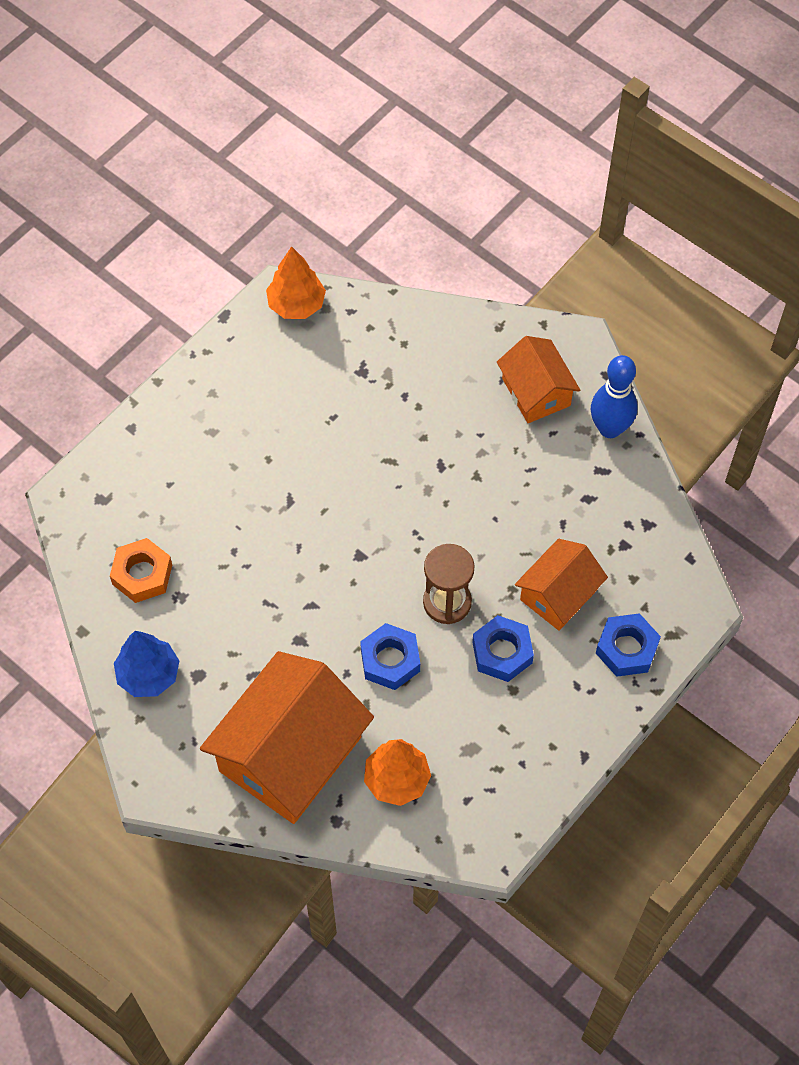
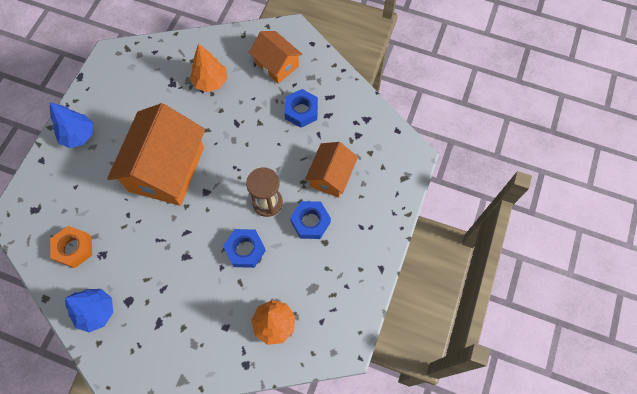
camera: 20 degrees left, 5 degrees up
(196, 408) = (79, 136): none -> blue tree
(290, 754) = (202, 331): orange house -> orange house (167, 169)
(296, 304) = (121, 57): orange tree -> orange tree (211, 82)
(610, 428) = (325, 72): blue bowling pin -> none
(626, 649) = (381, 195): blue nut -> blue nut (301, 111)

